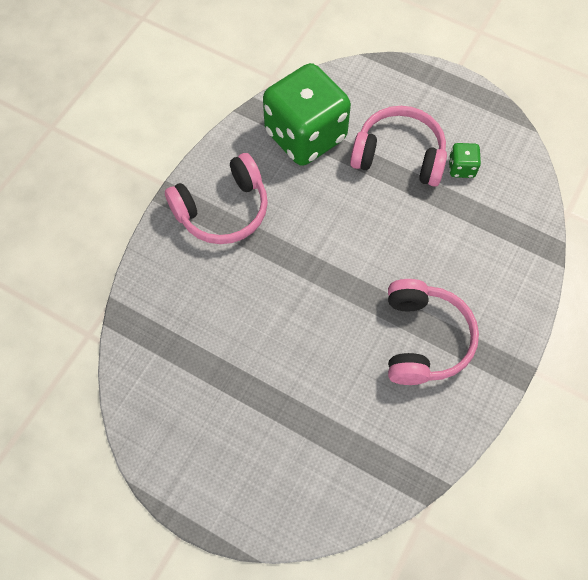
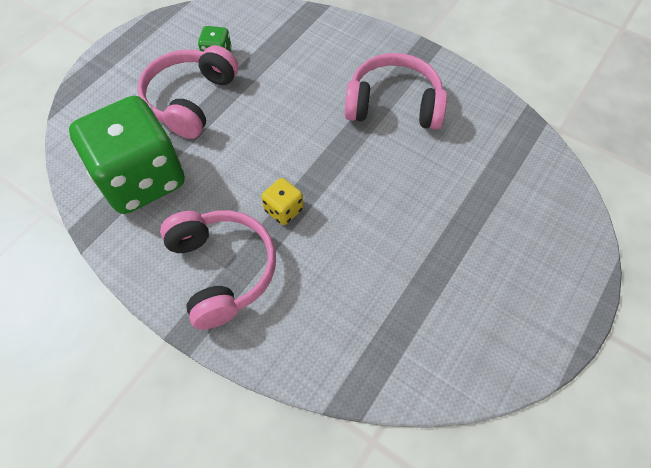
camera: 85 degrees left, 5 degrees down
(284, 249) = (283, 210): none -> yellow dice

